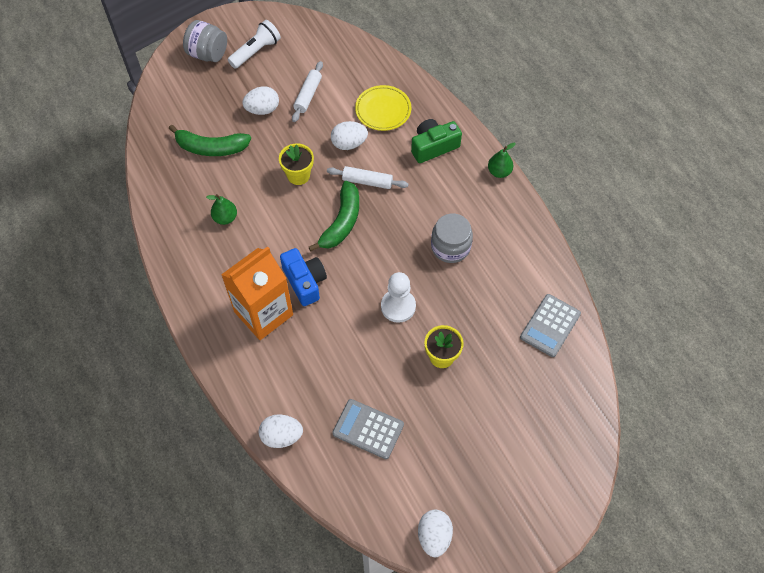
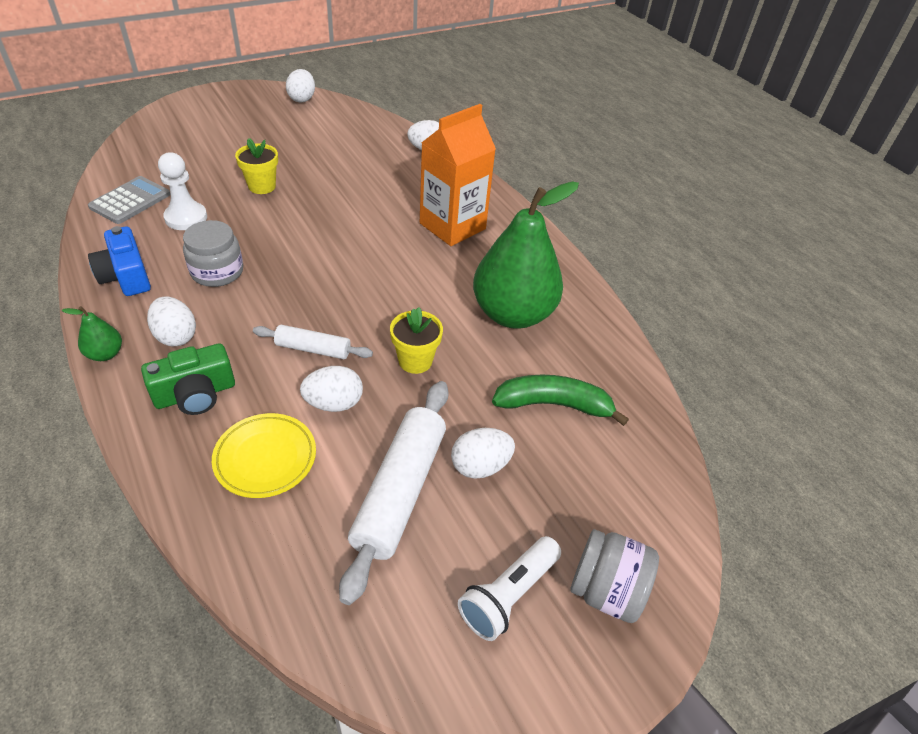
camera: 175 degrees right, 15 degrees down
(225, 218) = (512, 314): green pear -> green pear, size x2.49
(305, 281) = (406, 249): blue camera -> blue camera (126, 276)
(308, 95) = (399, 491): white rolling pin -> white rolling pin, size x1.80
(341, 222) = (356, 303): green banana -> none
(368, 429) = (347, 149): grey calculator -> none
(398, 306) = (299, 223): white pawn -> white pawn (186, 218)
(460, 187) = (176, 336): none -> white egg

